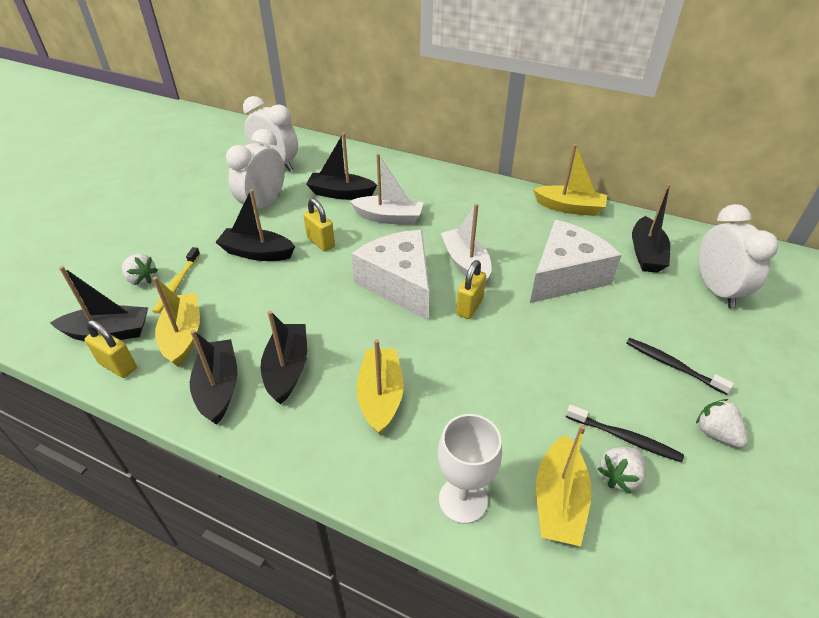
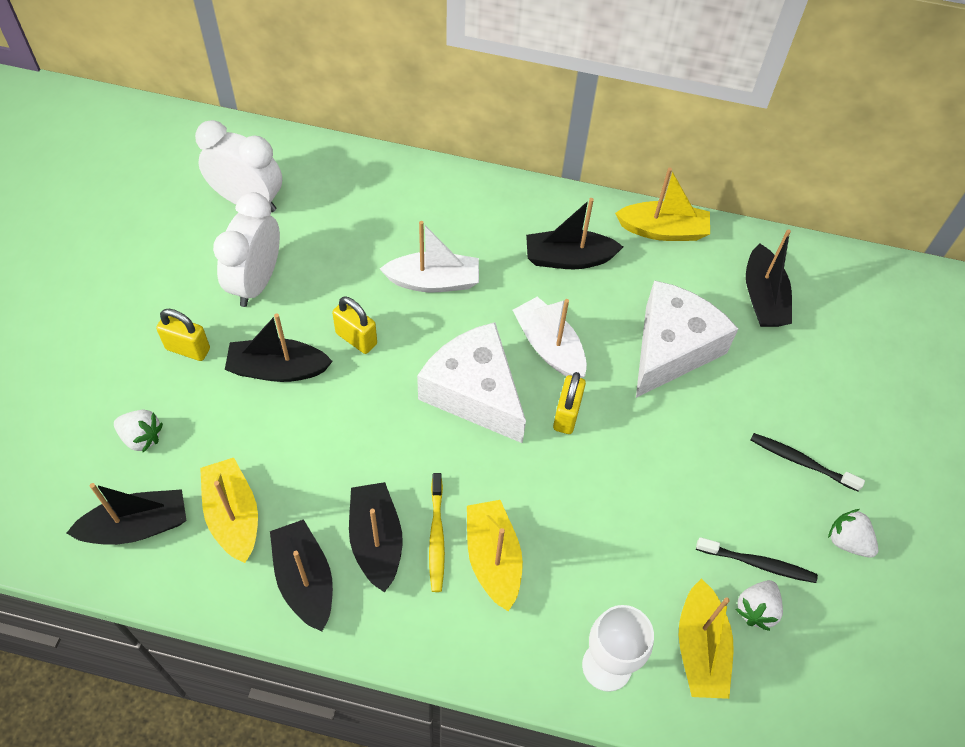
camera: 15 degrees left, 15 degrees up
(118, 366) = (171, 572): yellow padlock -> yellow padlock (188, 349)
(177, 284) = (192, 438): yellow toothbrush -> yellow toothbrush (436, 537)
(341, 193) = (357, 245): black boat -> black boat (568, 258)
(716, 290) = (845, 344): white clock -> none

